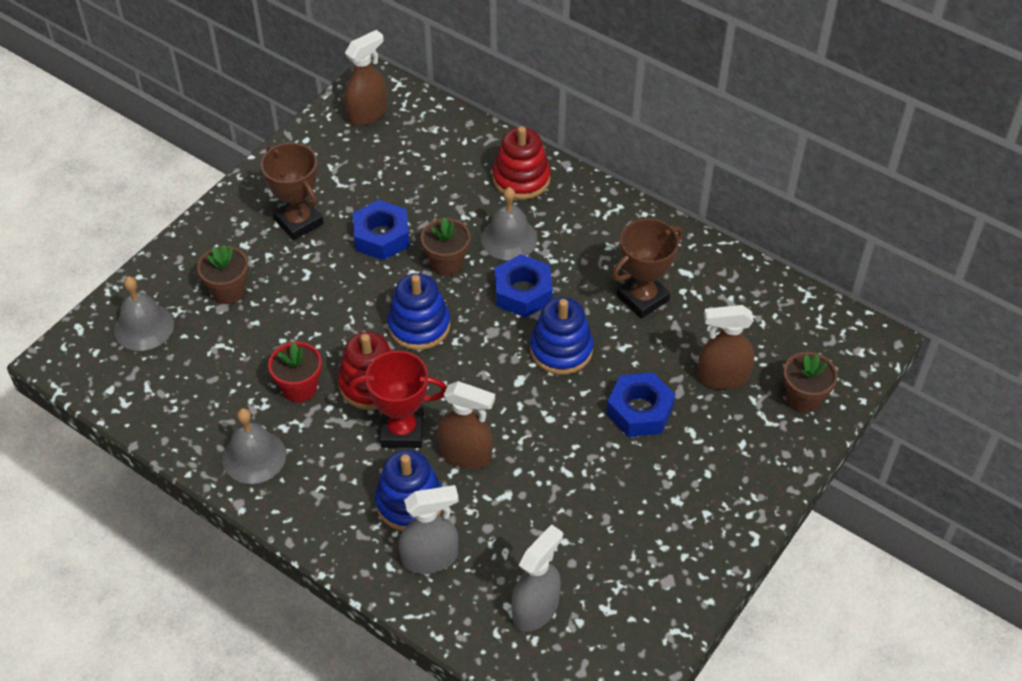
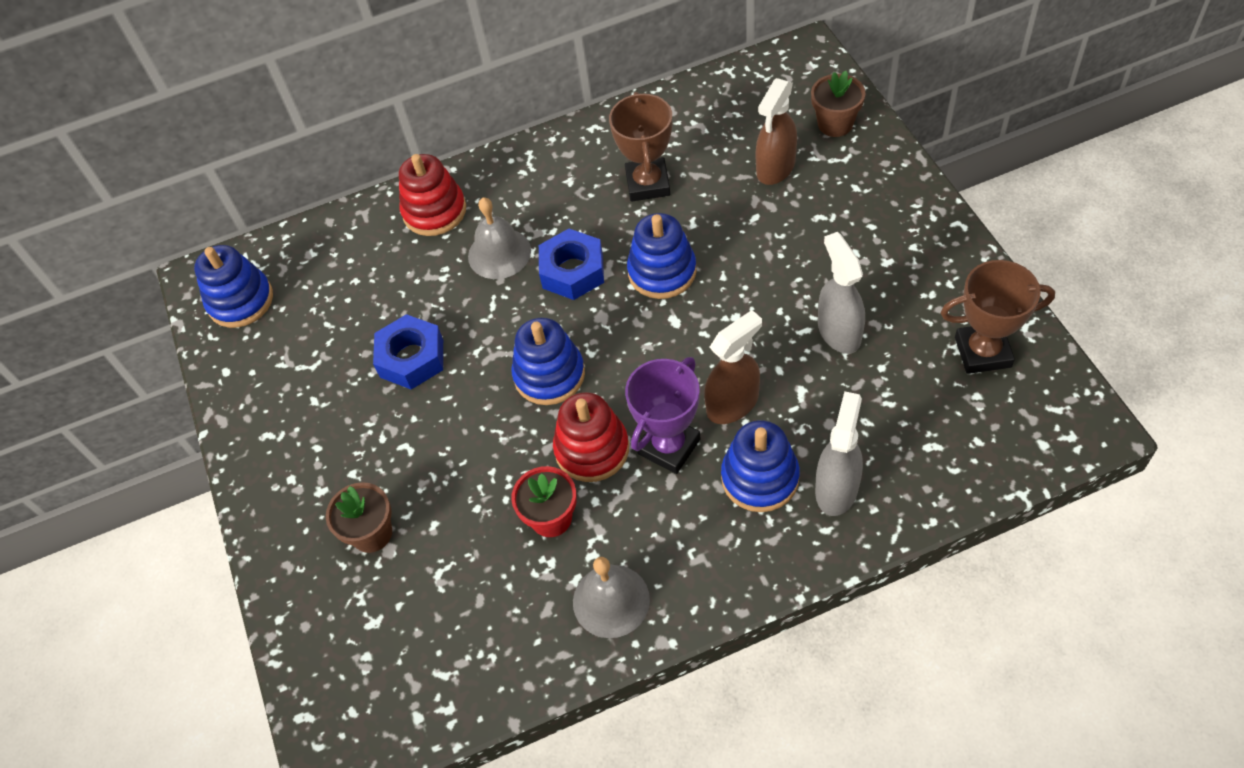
camera: 50 degrees left, 5 degrees up
(144, 327) = (355, 643): grey bell -> none
(298, 222) = (331, 425): brown trophy -> brown trophy (982, 352)
(367, 114) = (240, 301): brown spray bottle -> blue stacking toy
(402, 431) = (669, 446): red trophy -> purple trophy
(446, 263) = (489, 317): brown flower pot -> none
(536, 609) = (944, 424): grey spray bottle -> grey spray bottle (839, 331)
(639, 411) = (772, 244): blue nut -> none

